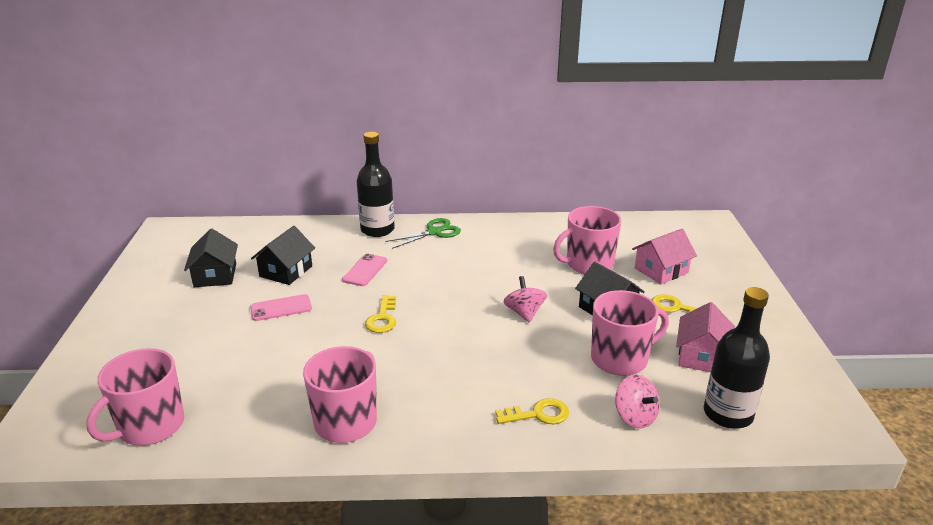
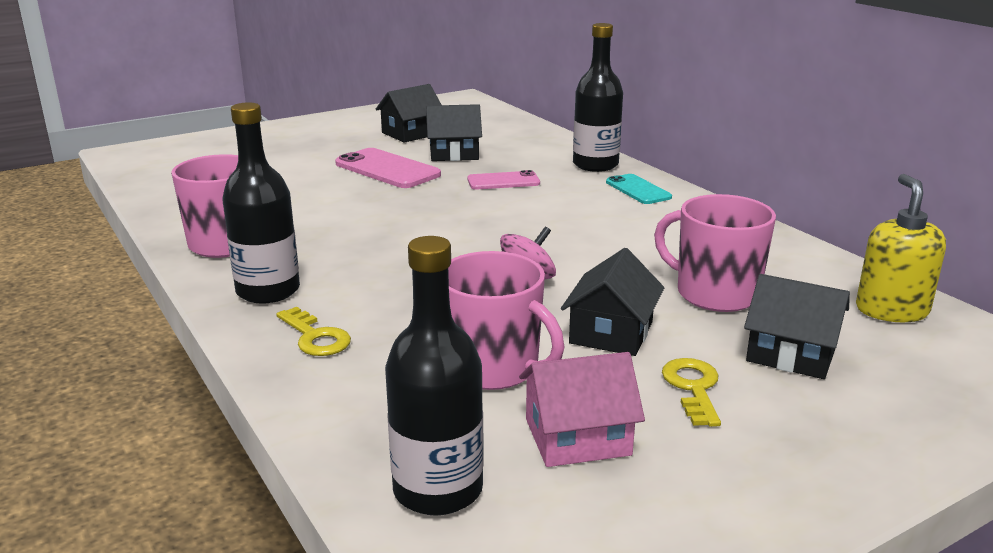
camera: 60 degrees right, 5 degrees down
(150, 426) = (169, 178): pink mug -> none
(281, 308) = (387, 169): pink phone -> pink phone, size x1.61
(382, 318) = (421, 212): yellow key -> none
(434, 232) = (638, 190): green scissors -> turquoise phone
(451, 419) = (268, 291): none -> black bottle
(635, 417) = (363, 406): pink spinning top -> none
(639, 230) = (891, 310): none -> yellow soap dispenser
(661, 270) = (791, 354): pink house -> black house

